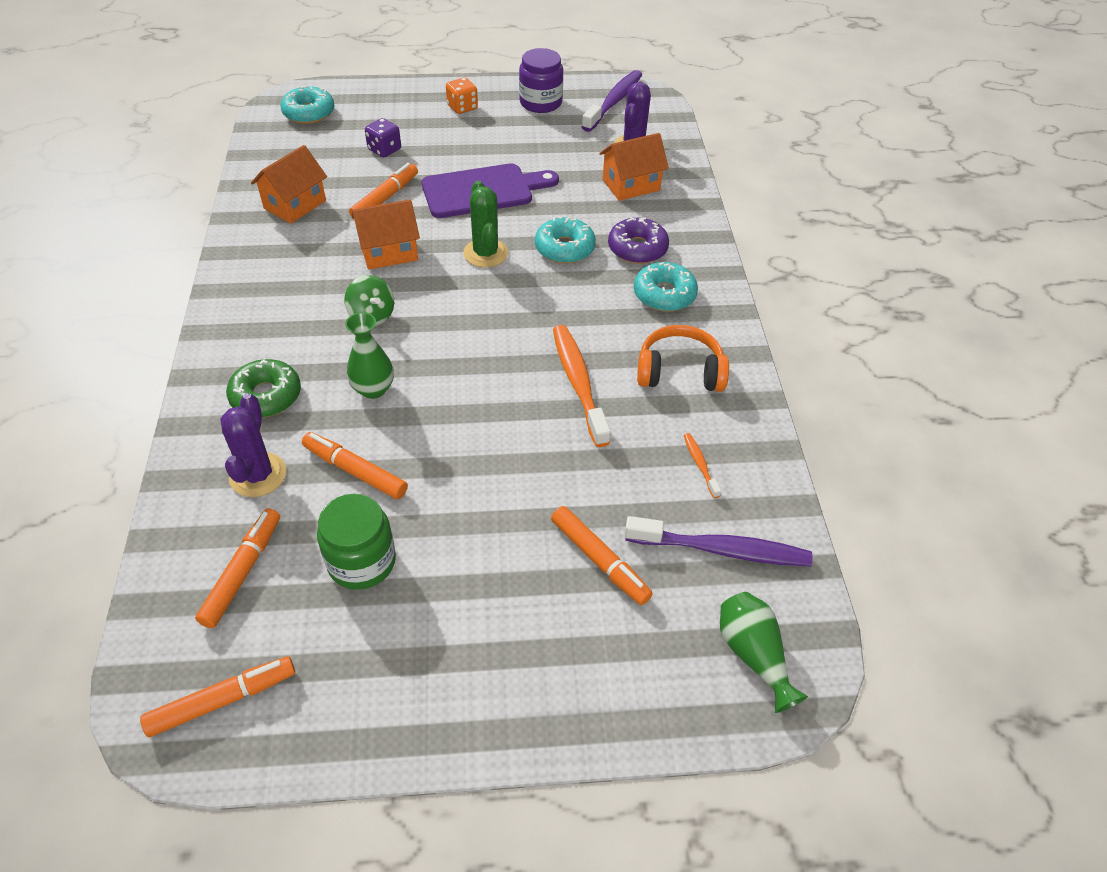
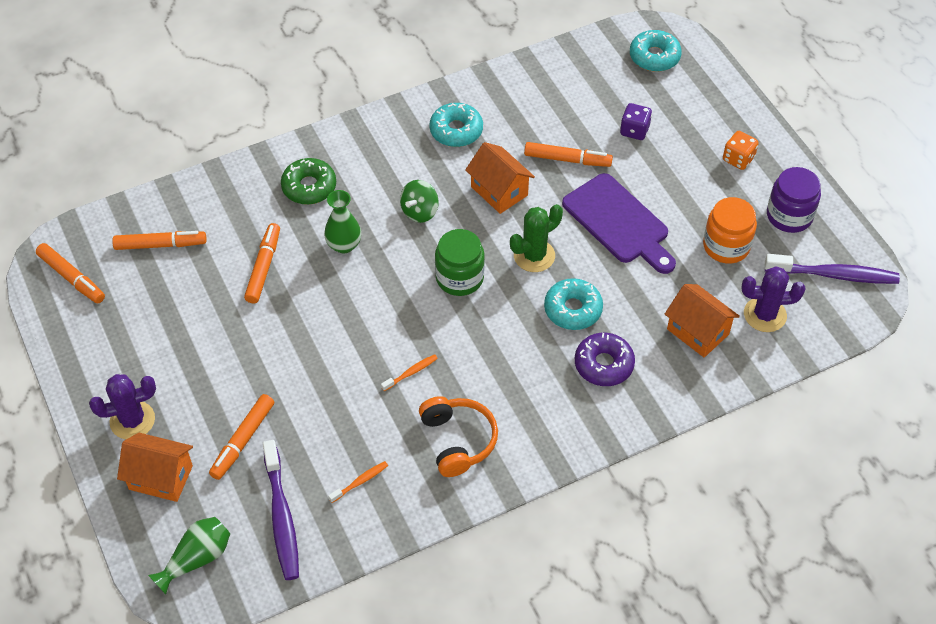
camera: 70 degrees right, 5 degrees up
(258, 475) = (238, 216): purple cactus -> purple cactus (132, 420)
(295, 205) = (523, 106): orange house -> orange house (161, 477)
(361, 561) = (191, 303): green jar -> green jar (459, 278)
(550, 142) = (726, 246): none -> orange jar
(578, 383) = (411, 372): orange toothbrush -> orange toothbrush, size x0.47
(664, 294) = (550, 403): turquoise donut -> turquoise donut (456, 130)

